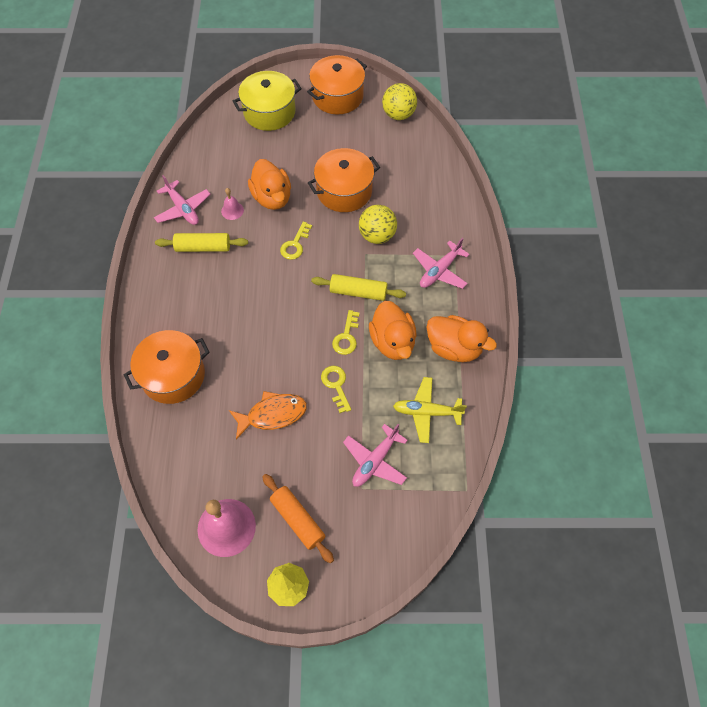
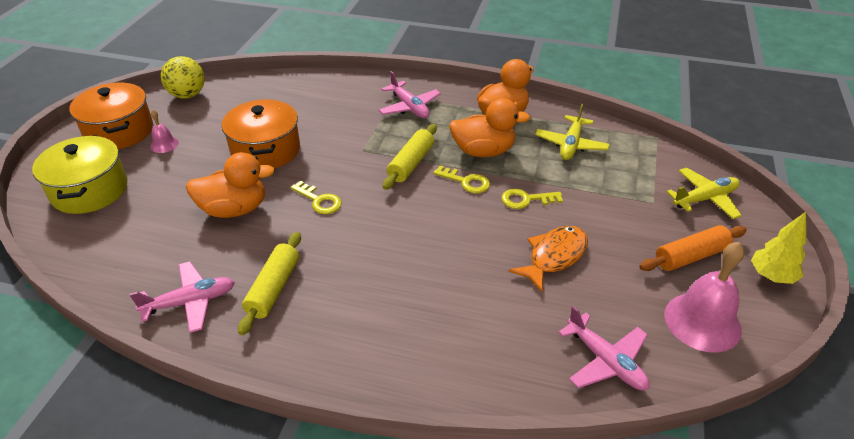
camera: 75 degrees left, 20 degrees down
(173, 375) = (474, 349): orange pot -> none
(232, 210) = (229, 249): pink bell -> pink bell (164, 144)
(272, 414) = (554, 257): orange fish -> orange fish turned 45 degrees clockwise
(375, 461) = (622, 187): pink plane -> pink plane (605, 361)
(377, 235) = (343, 138): yellow ball -> none
(379, 534) = (704, 199): none -> yellow plane

